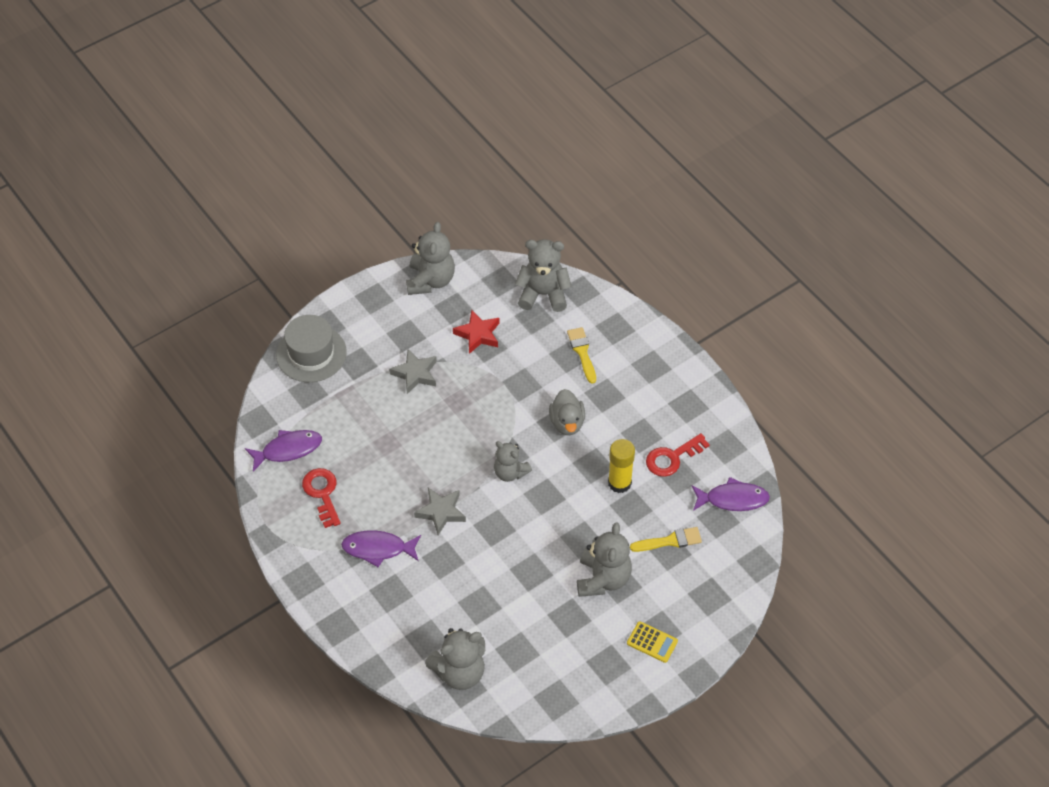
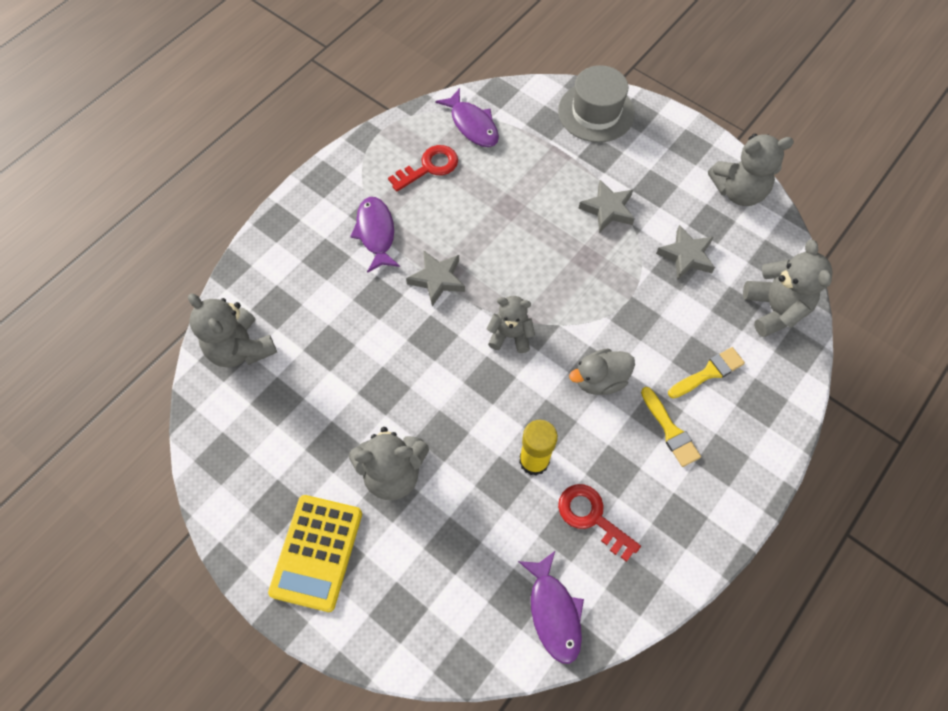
camera: 75 degrees right, 10 degrees up
(478, 334) = (686, 256): red star -> grey star
(510, 472) = (510, 335): grey teddy bear -> grey teddy bear turned 75 degrees clockwise
(652, 642) = (316, 552): yellow calculator -> yellow calculator, size x1.83
(669, 541) = (467, 542): yellow brush -> yellow brush (670, 430)

